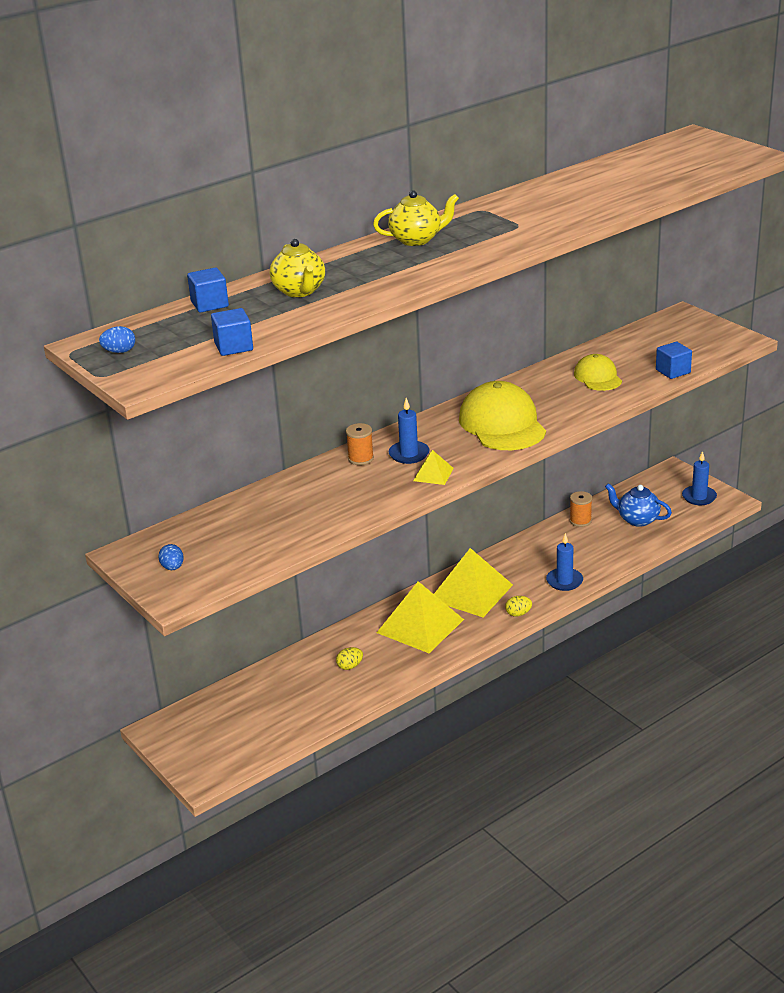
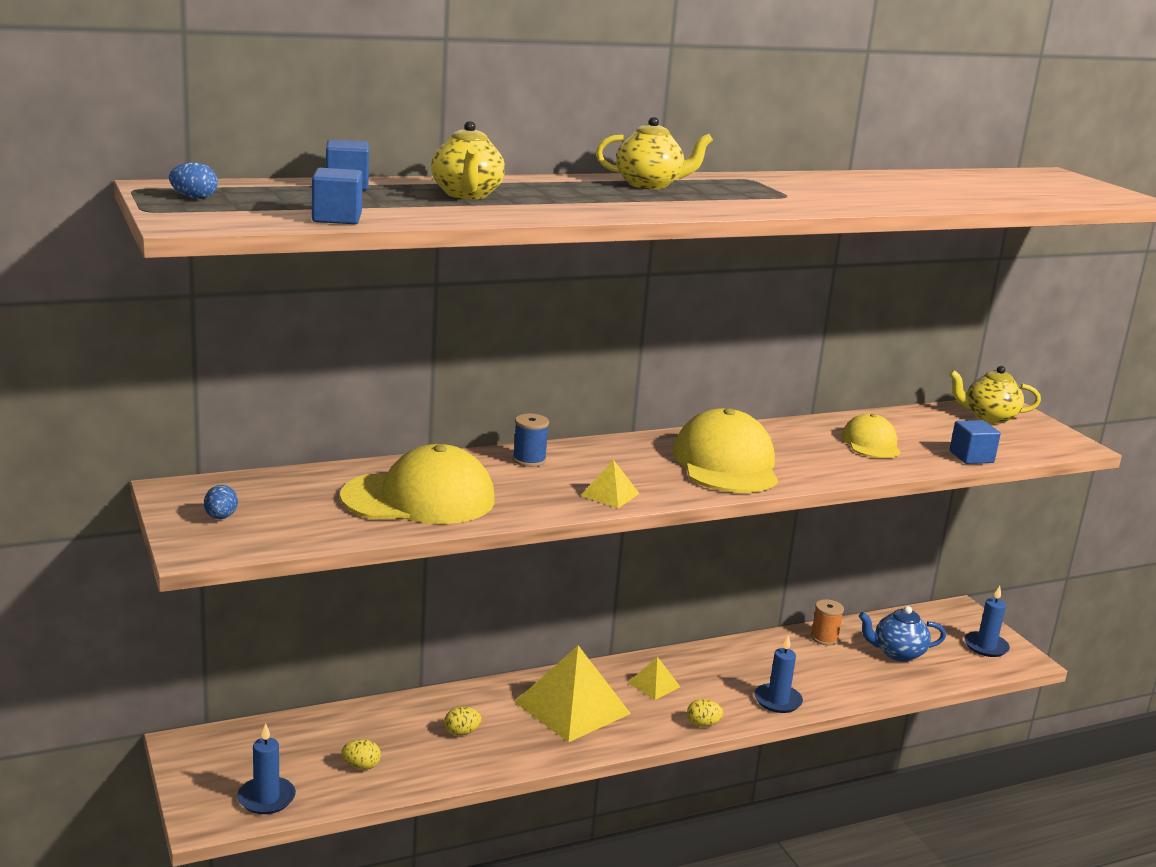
camera: 10 degrees right, 10 degrees down
(291, 711) = (361, 766): none -> yellow egg
(301, 514) = (419, 498): none -> yellow cap
(361, 458) = (529, 460): orange spool -> blue spool
(409, 454) = (591, 468): blue candle -> blue candle (266, 798)
(471, 592) = (654, 684): yellow pyramid -> yellow pyramid, size x0.47
(637, 519) = (897, 653): blue teapot -> blue teapot turned 45 degrees counterclockwise
(674, 328) = (989, 417): none -> yellow teapot

